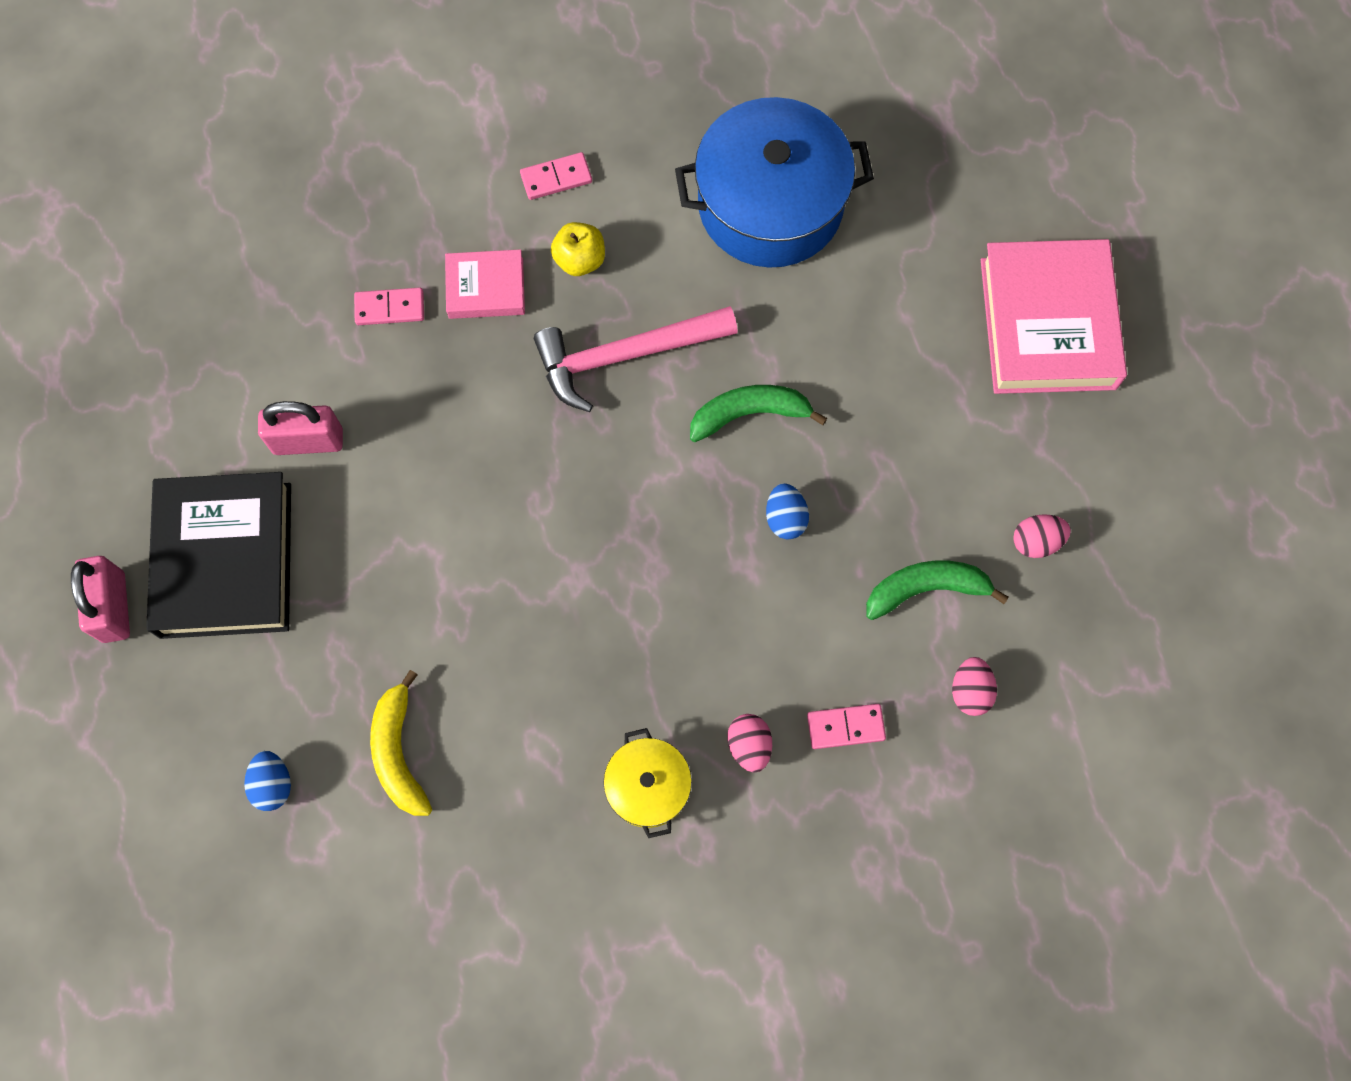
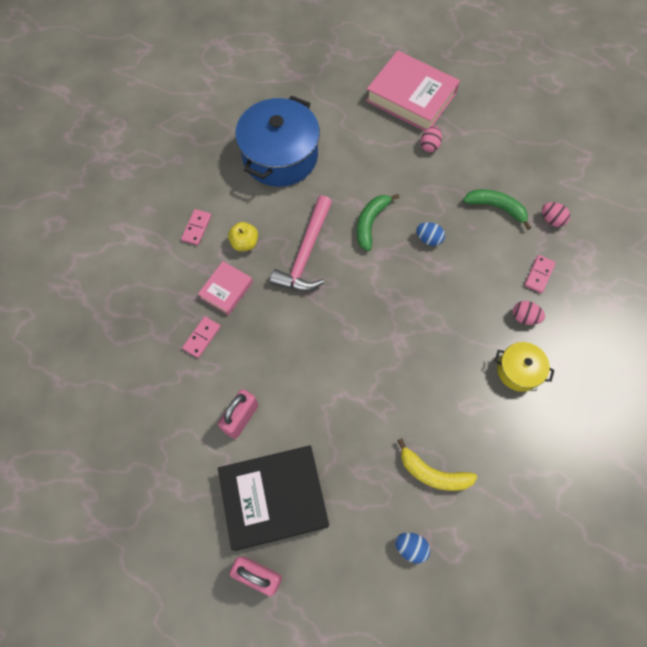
camera: 55 degrees left, 5 degrees down
(225, 560) = (274, 498): black book -> black book turned 45 degrees counterclockwise
(926, 589) = (496, 207): green banana -> green banana turned 90 degrees clockwise
(1036, 541) = (502, 158): pink egg -> pink egg (429, 145)

